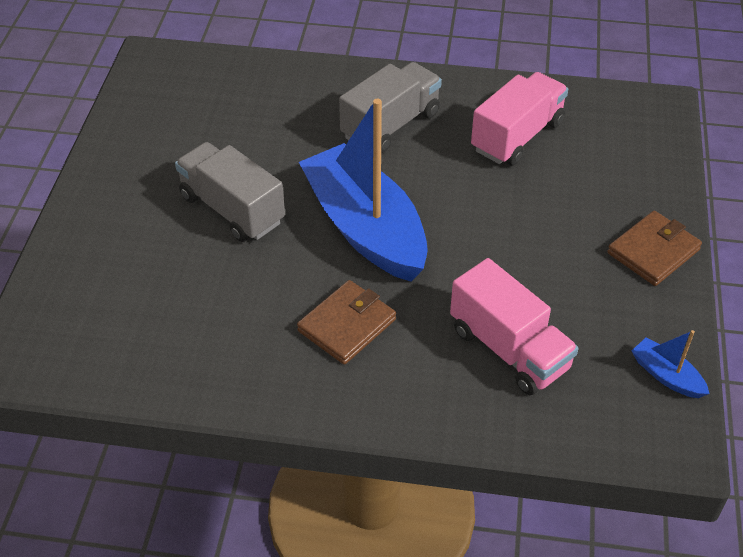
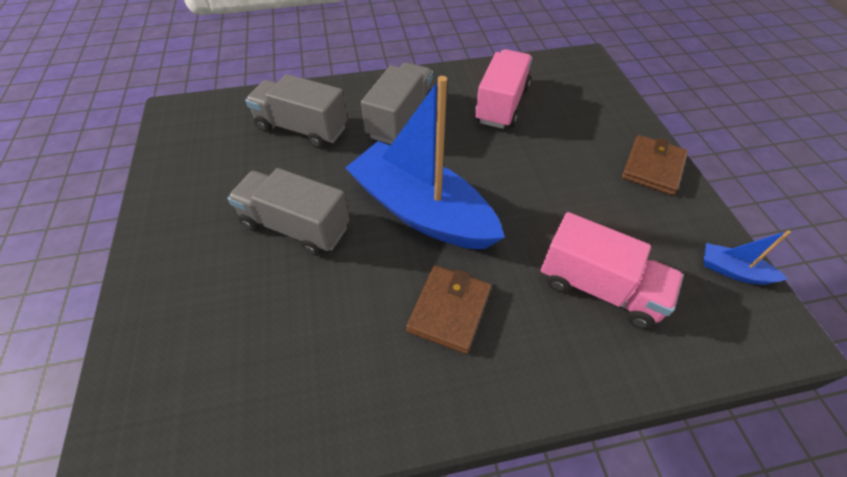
camera: 20 degrees left, 5 degrees up
(277, 109) = (302, 128): none -> grey truck

